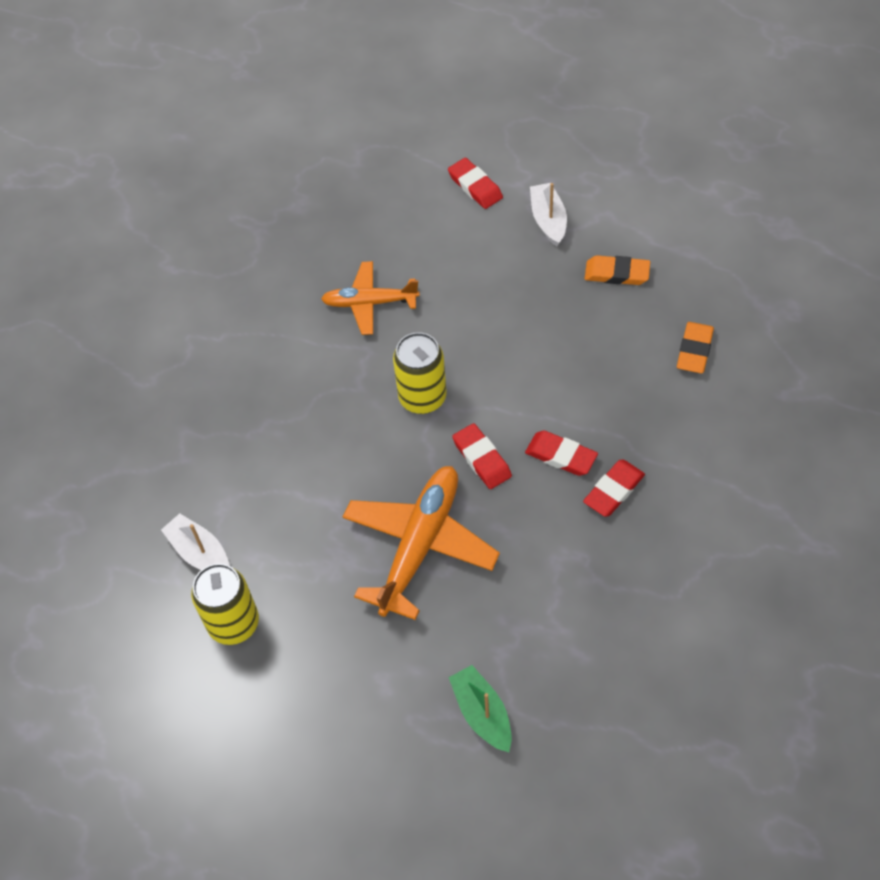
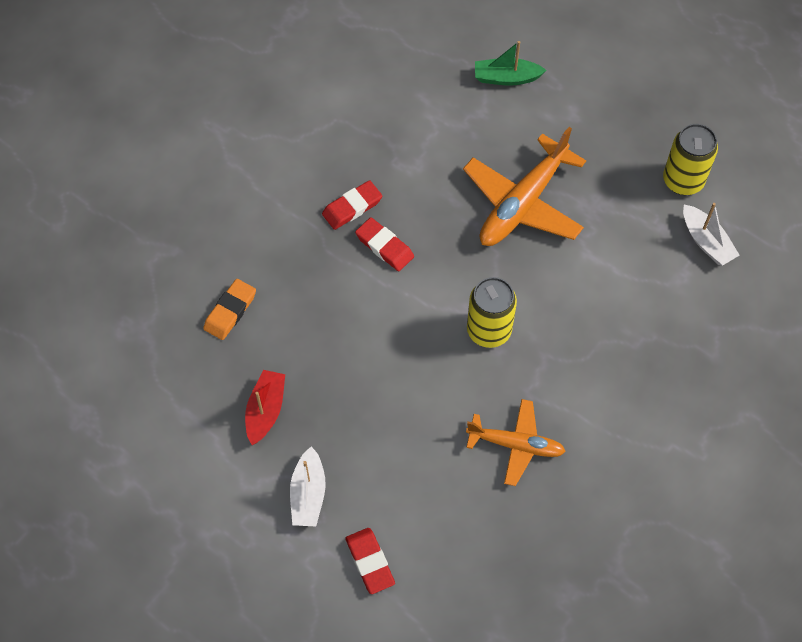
camera: 170 degrees left, 5 degrees up
(482, 459) = (452, 261): red eraser -> none
(482, 713) = (506, 78): green boat -> green boat turned 105 degrees clockwise
(617, 273) = (265, 411): orange eraser -> red boat

